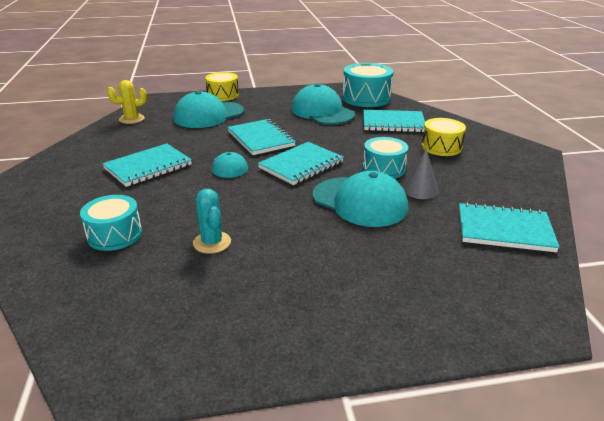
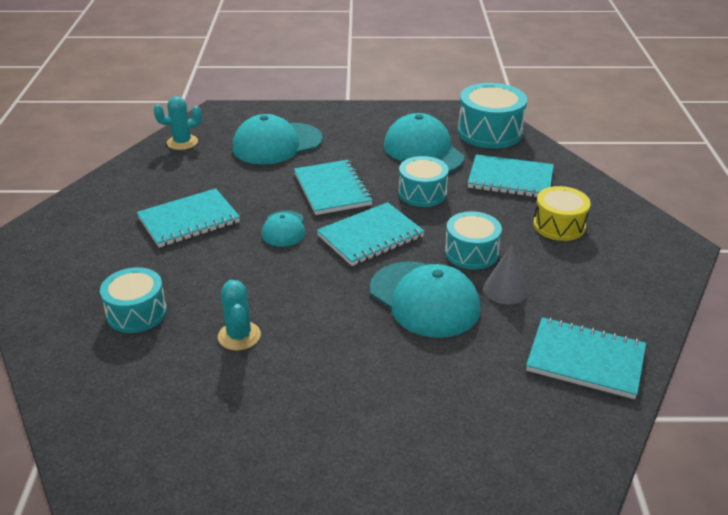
camera: 10 degrees right, 5 degrees up
(132, 119) = (182, 142): yellow cactus -> turquoise cactus
(223, 95) = (302, 111): yellow drum -> none
(331, 136) = (422, 193): none -> turquoise drum

